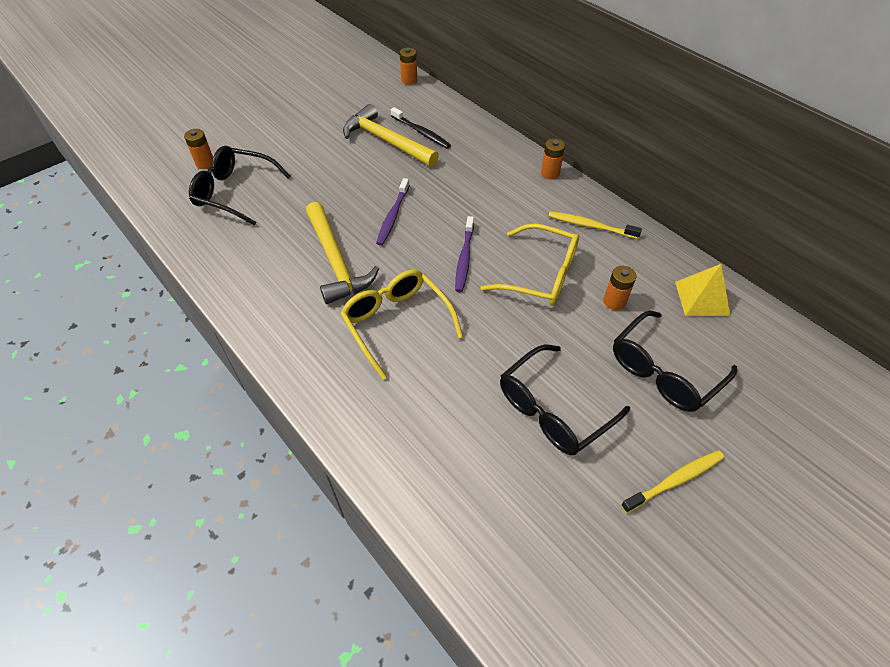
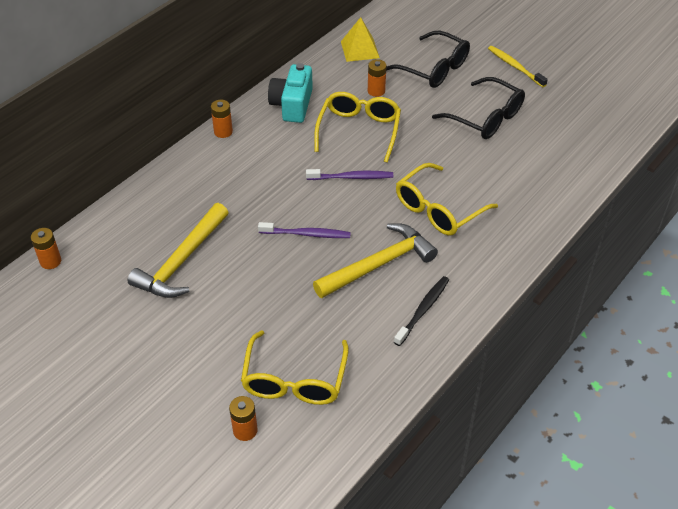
camera: 100 degrees left, 5 degrees down
(234, 192) = (294, 380): black glasses -> yellow glasses
(421, 132) = (163, 233): black toothbrush -> black toothbrush (423, 310)
(590, 226) = (292, 105): yellow toothbrush -> turquoise camera

